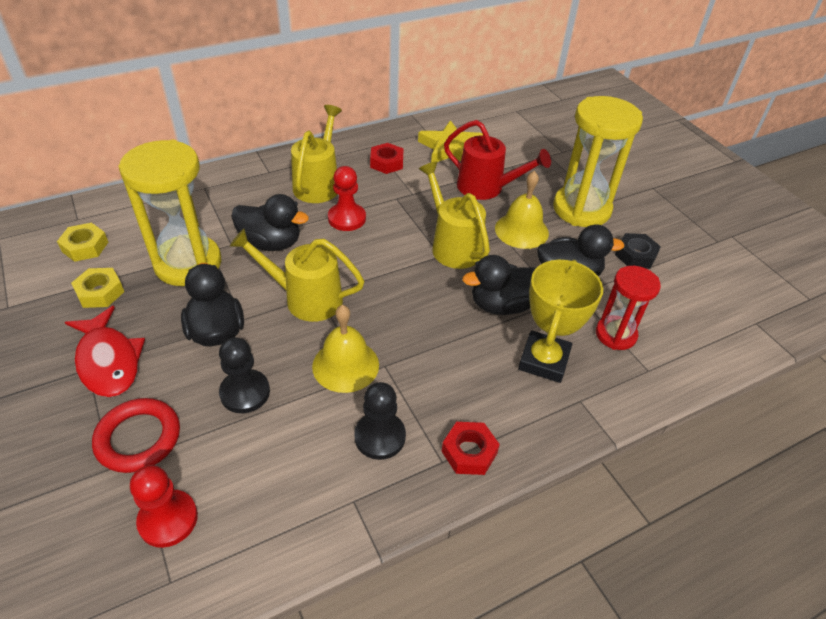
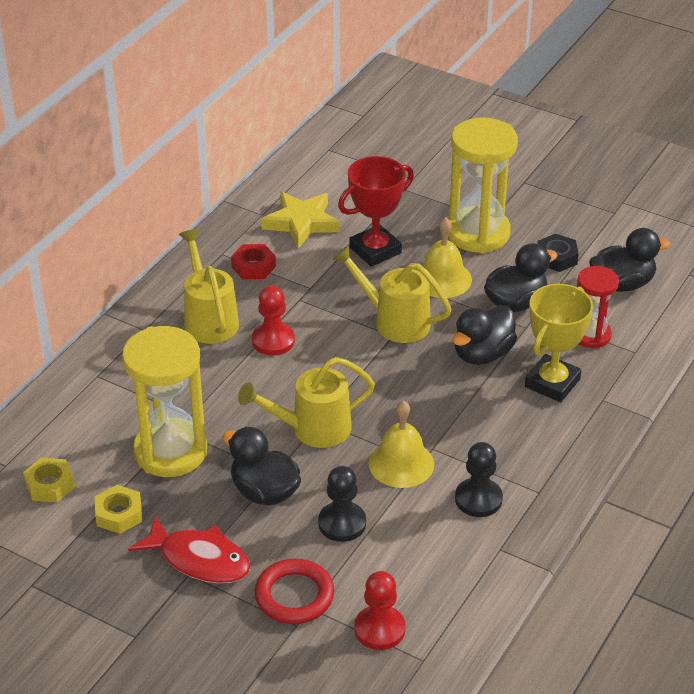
camera: 30 degrees left, 5 degrees down
(271, 243) = (227, 397): black duck -> black duck (622, 284)
(469, 452) = (552, 476): red nut -> none
(487, 188) = (375, 250): red watering can -> red trophy
(543, 360) = (552, 383): yellow trophy -> yellow trophy turned 45 degrees clockwise

